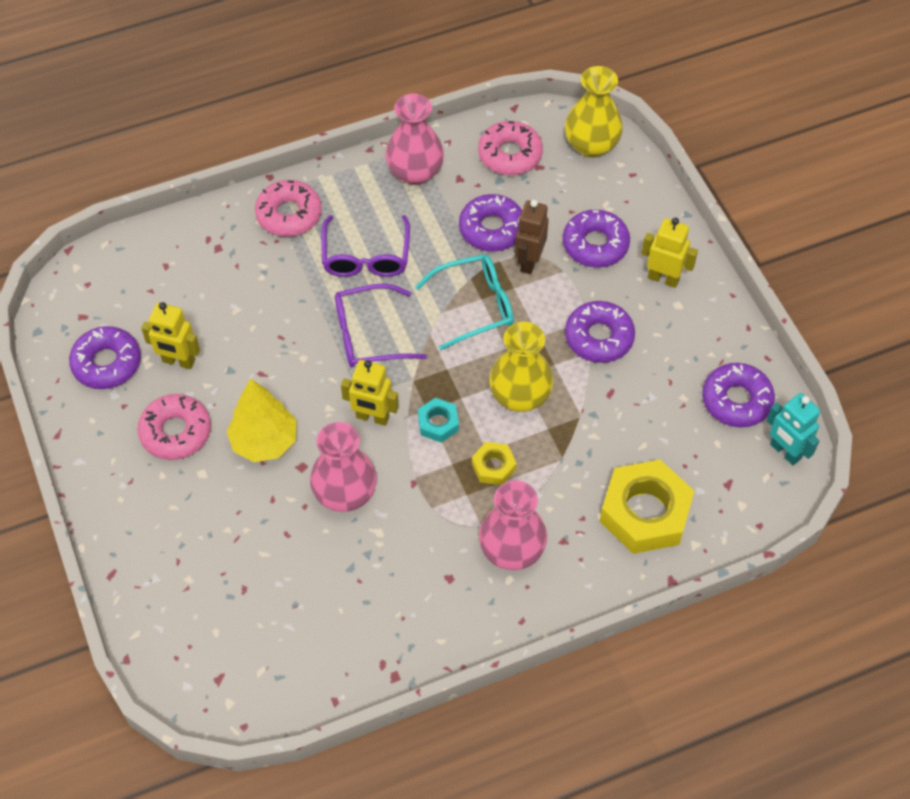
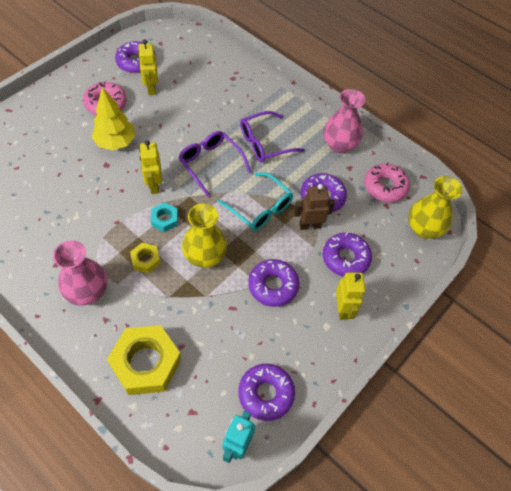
camera: 60 degrees right, 0 degrees up
(289, 214) = (273, 99): pink donut -> none
(345, 493) = (96, 191): pink vase -> none

